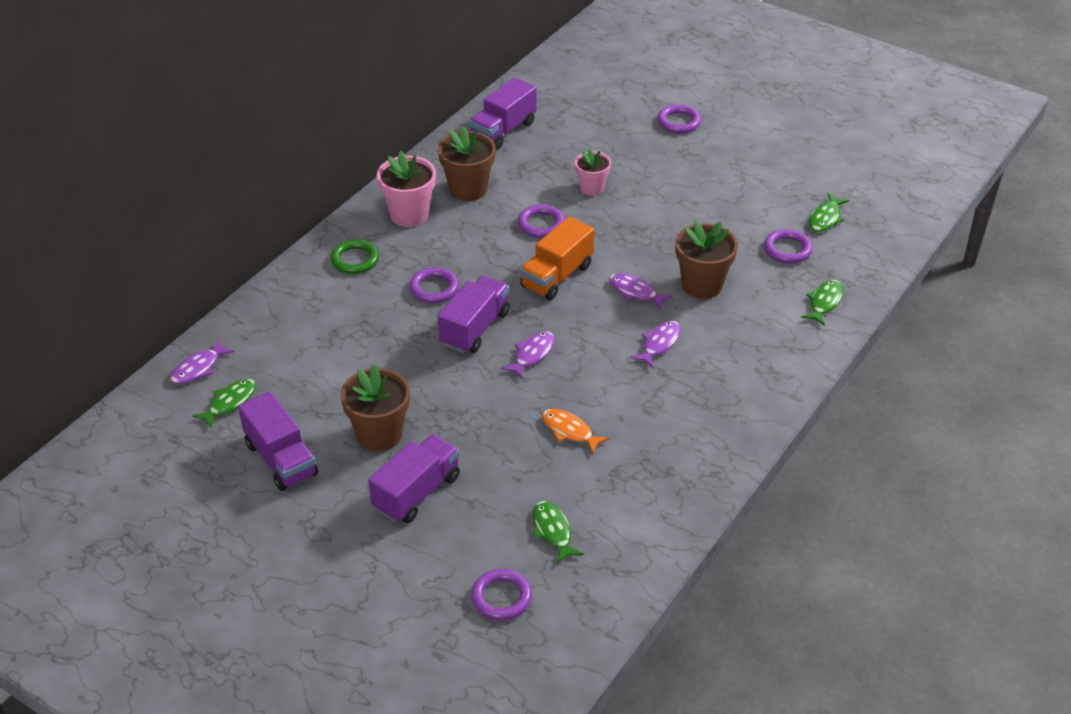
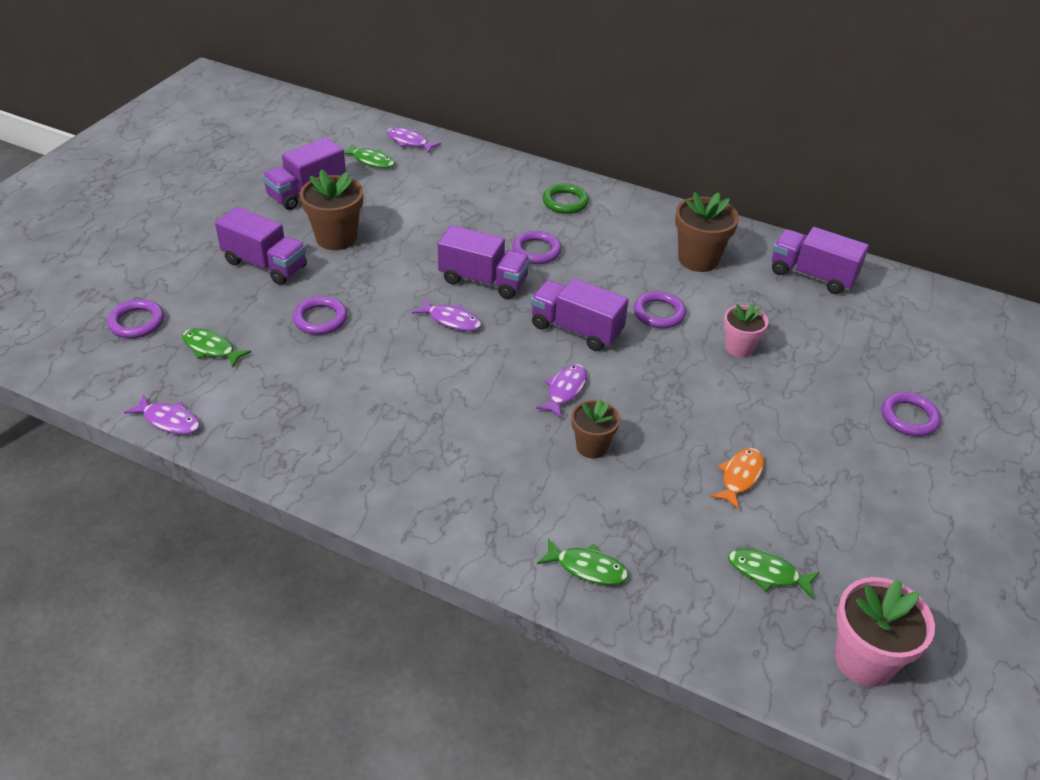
camera: 80 degrees right, 0 degrees up
(409, 214) = (643, 226): pink flower pot -> pink flower pot (864, 660)
(553, 531) = (211, 348): green fish -> green fish turned 120 degrees counterclockwise
(556, 276) = (576, 329): orange truck -> purple truck
(569, 431) = (343, 352): orange fish -> orange fish (740, 477)
(659, 344) = (482, 413): purple fish -> purple fish (169, 420)
(702, 285) = (592, 446): brown flower pot -> brown flower pot, size x0.64
(787, 249) = (685, 529): purple ring -> purple ring (320, 319)

